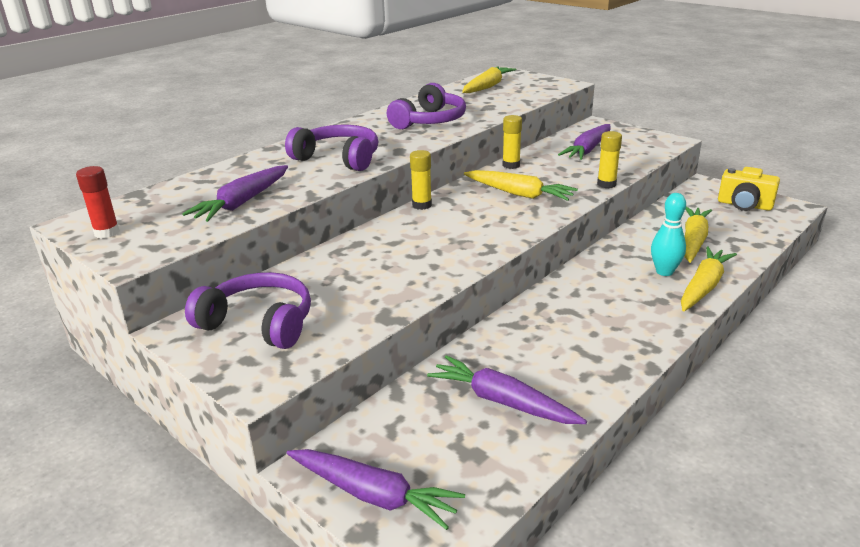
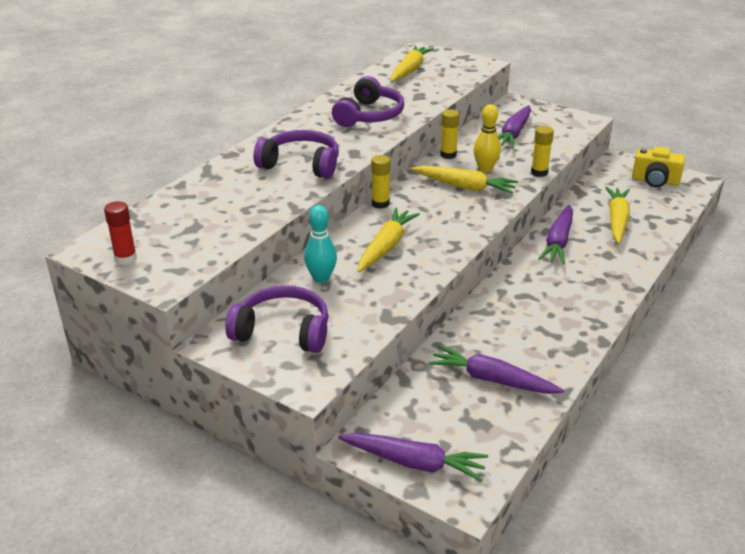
camera: 10 degrees left, 5 degrees up
(242, 202) = (235, 219): purple carrot -> purple carrot (558, 242)
(547, 179) = (485, 169): none -> yellow bowling pin
(664, 272) = (597, 253): turquoise bowling pin -> turquoise bowling pin (321, 278)
(703, 287) = (632, 265): yellow carrot -> yellow carrot (386, 247)

